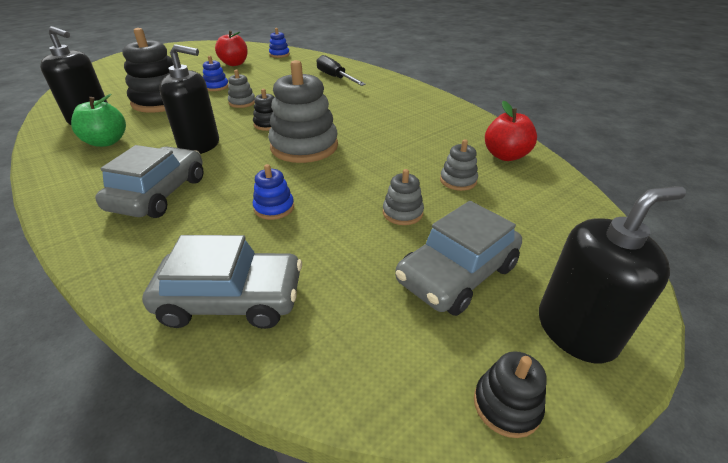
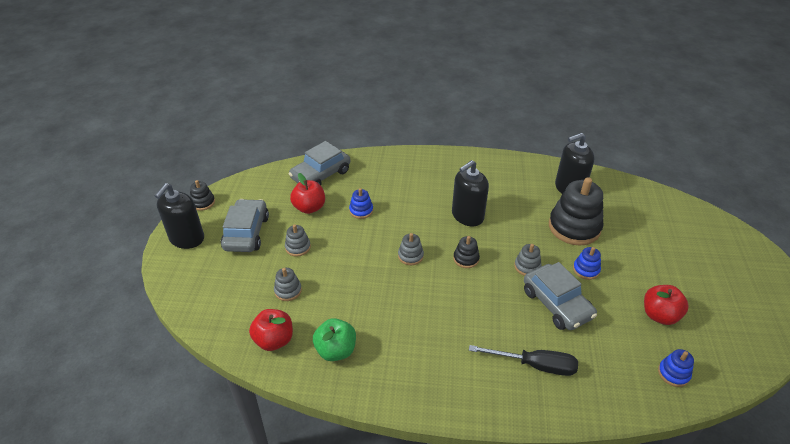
camera: 135 degrees right, 5 degrees up
(106, 142) = (515, 184): green apple -> green apple (336, 350)
(159, 194) = (423, 183): grey car -> grey car (556, 304)
(304, 146) = (410, 256): grey stacking toy -> grey stacking toy, size x0.48
(326, 253) = (309, 208): none -> red apple

